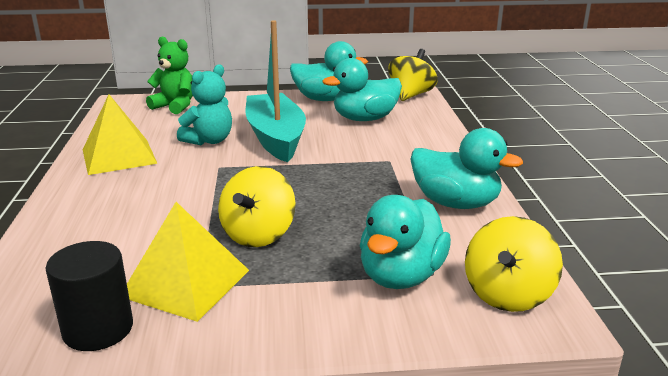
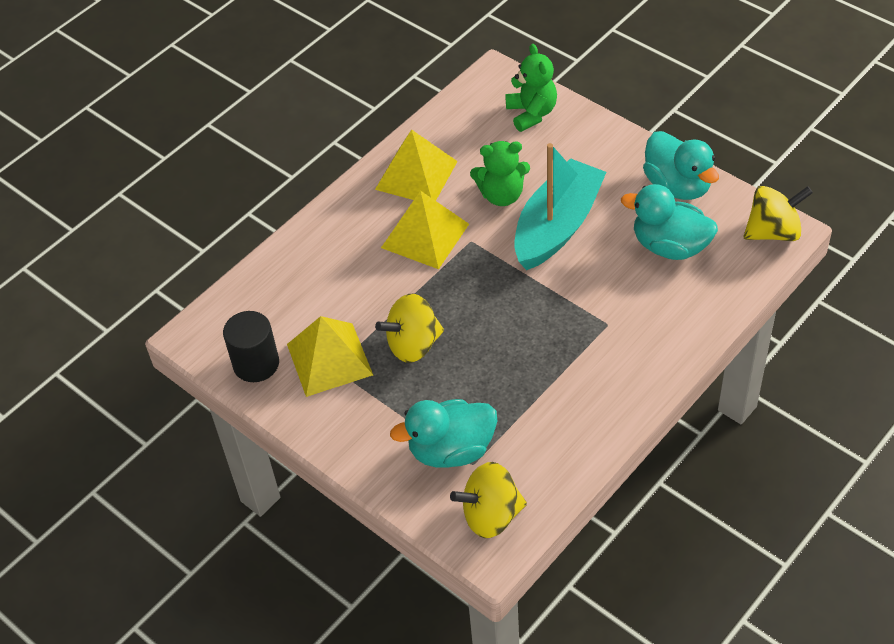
camera: 50 degrees right, 25 degrees up
(174, 178) = (425, 235): none -> yellow pyramid
(209, 140) = (501, 195): turquoise teddy bear -> green teddy bear
(455, 203) = (583, 412): turquoise duck -> none

